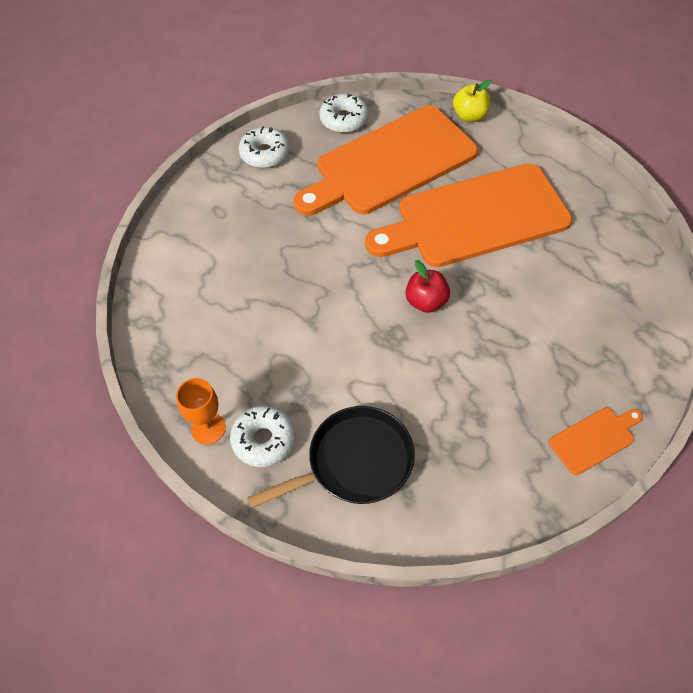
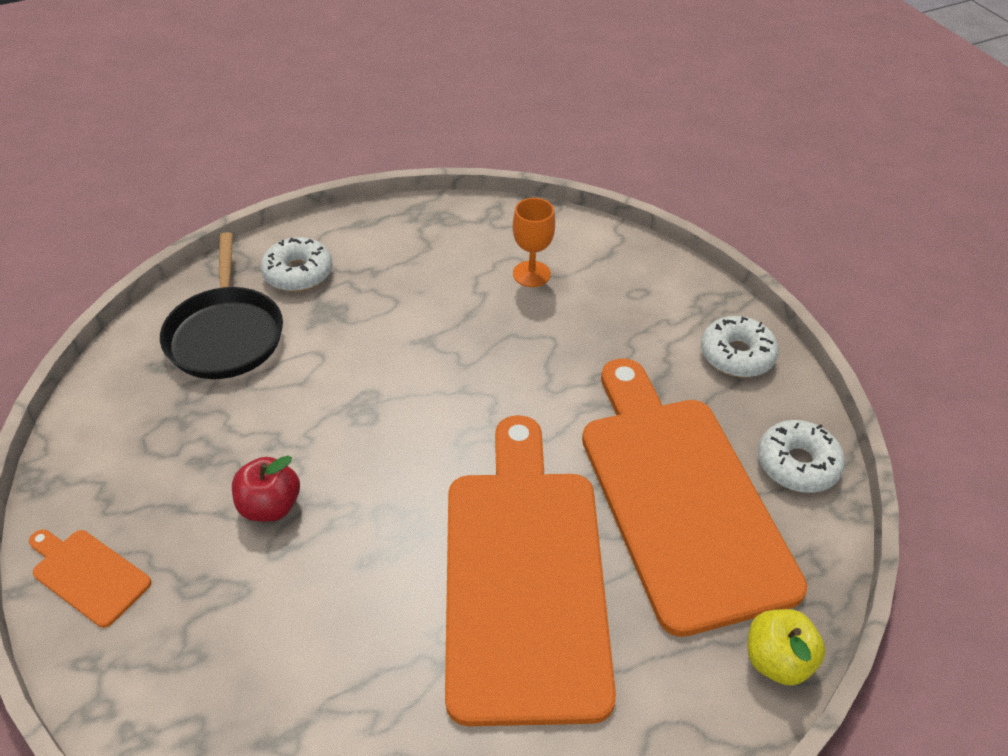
camera: 105 degrees right, 10 degrees down
(208, 428) = (337, 238): orange goblet -> orange goblet (531, 274)
(426, 302) = (397, 461): red apple -> red apple (270, 506)
(594, 439) = (88, 575): orange cutting board -> orange cutting board turned 135 degrees clockwise

